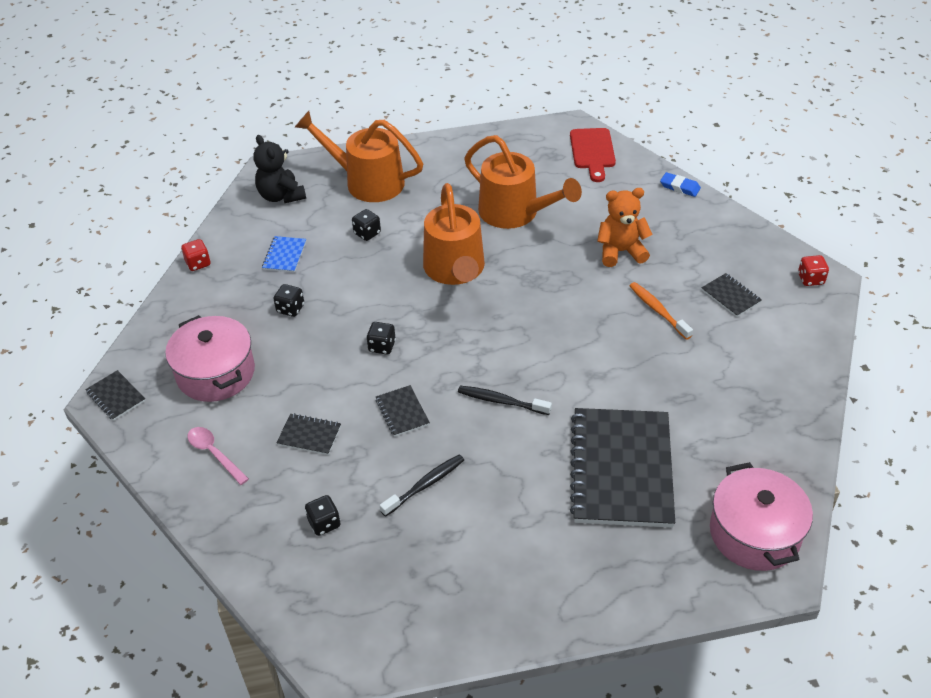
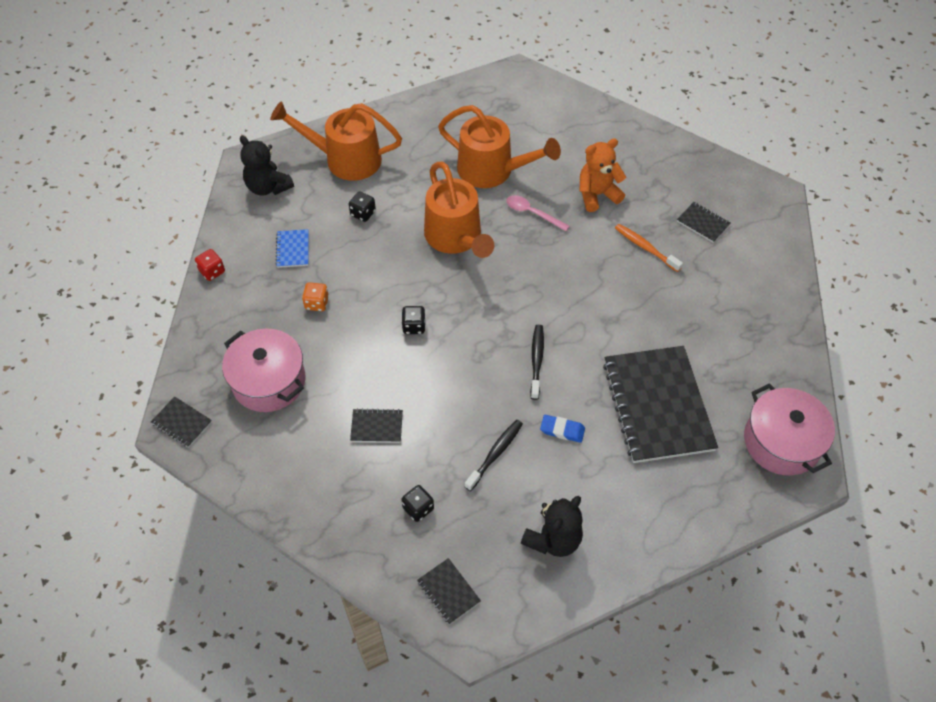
camera: 15 degrees left, 10 degrees up
(214, 454) = (295, 462): pink spoon -> pink spoon (532, 213)
(290, 309) = (317, 303): black dice -> orange dice
(402, 412) = (453, 387): black notebook -> black notebook (448, 591)
(459, 583) = (553, 539): none -> black teddy bear
(501, 401) = (536, 360): black toothbrush -> black toothbrush turned 90 degrees clockwise
(592, 151) = (543, 96): red cutting board -> none
(679, 187) = (630, 121): blue eraser -> blue eraser (562, 430)
(810, 279) = (764, 195): red dice -> none

